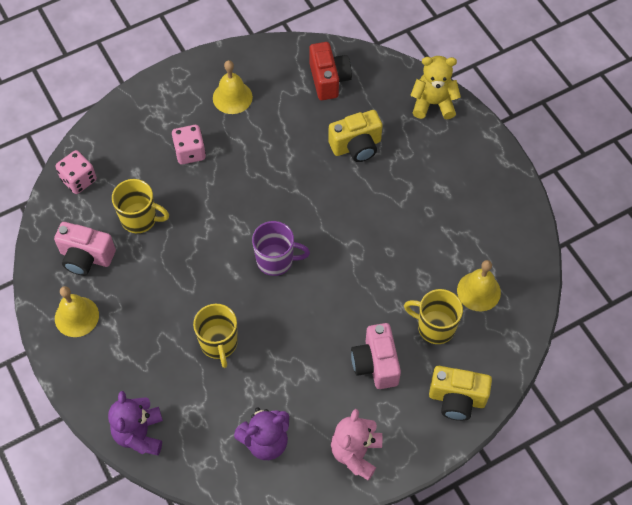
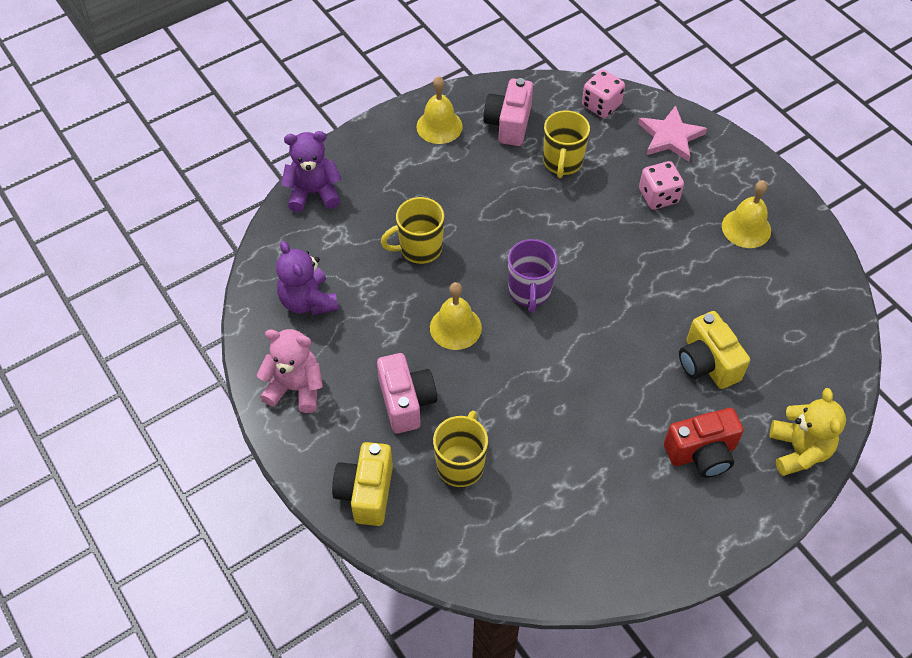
camera: 85 degrees right, 5 degrees down
(126, 133) = (670, 137): none -> pink star
(329, 80) = (802, 326): red camera -> red camera (701, 453)
(375, 364) = (406, 402): pink camera -> pink camera turned 90 degrees clockwise
(478, 291) = (517, 515): yellow bell -> yellow bell (455, 327)

